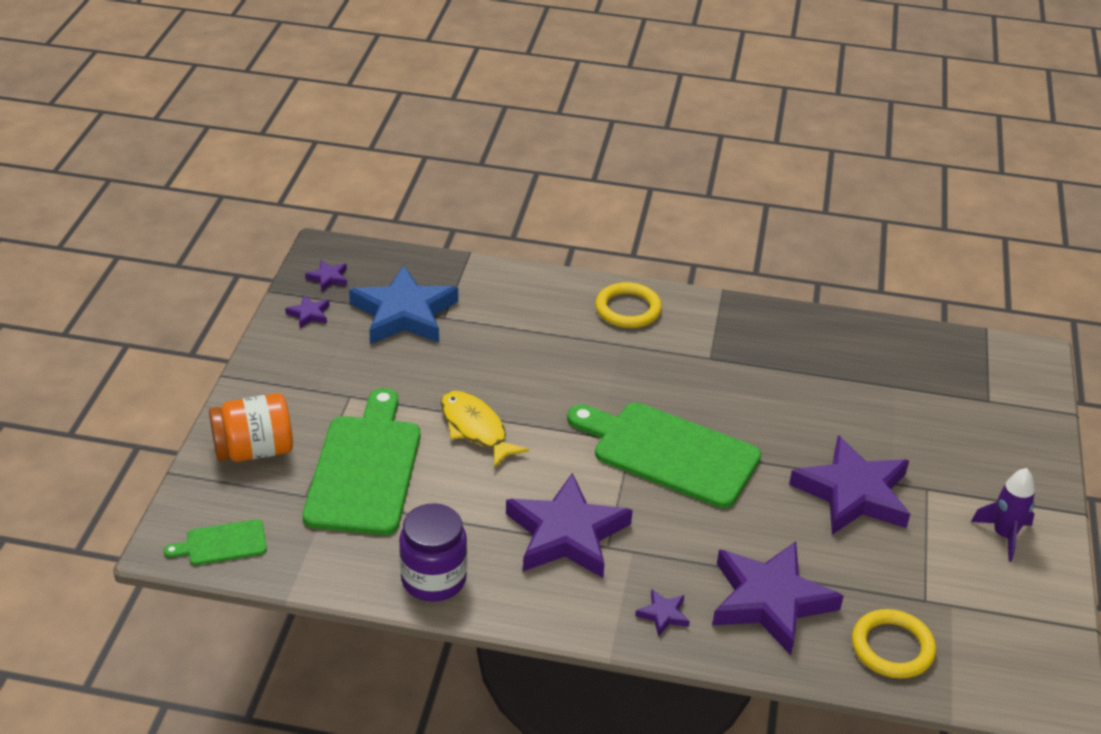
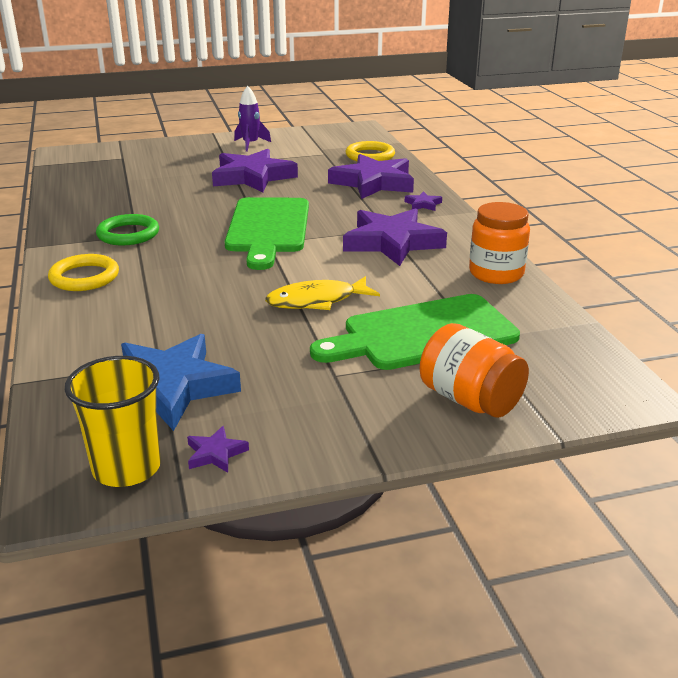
camera: 115 degrees left, 10 degrees down
(222, 543) = (594, 370): green cutting board -> none
(328, 278) = (126, 468): purple star -> yellow cup
(433, 579) = (496, 273): purple jar -> orange jar
(475, 429) = (317, 301): yellow fish -> yellow fish turned 45 degrees clockwise
(716, 353) = (128, 234): none -> green ring

